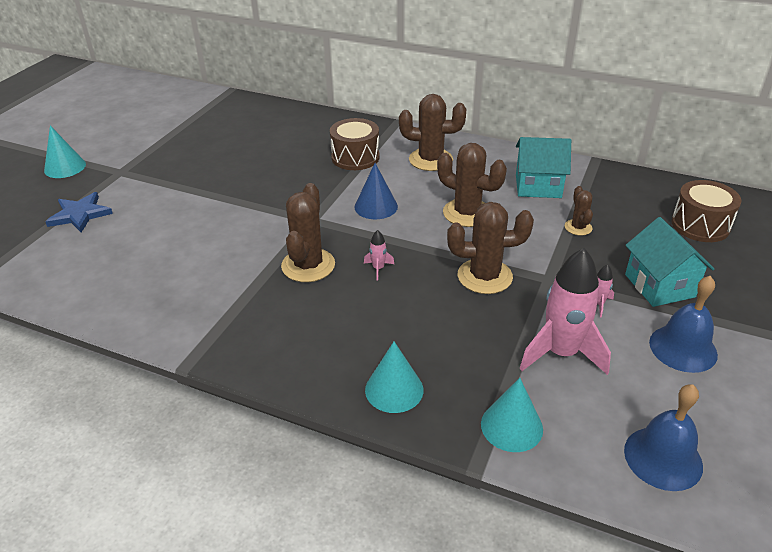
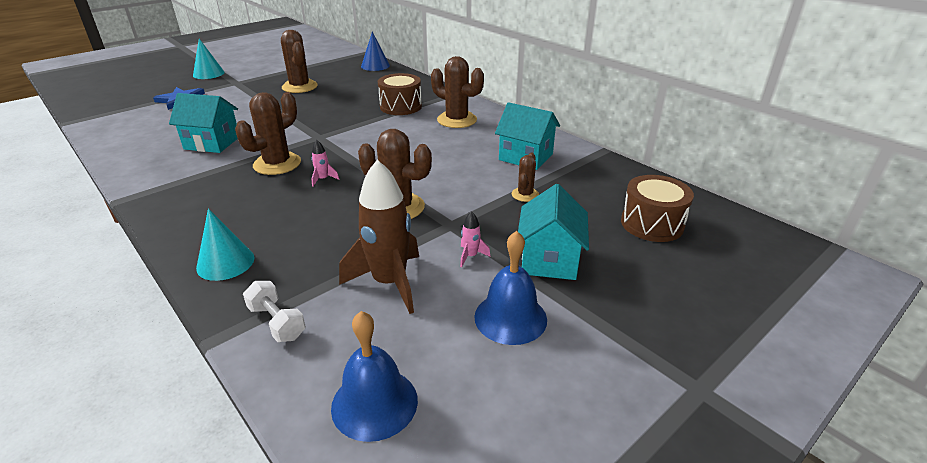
camera: 25 degrees right, 5 degrees down
(200, 261) = (212, 143): none -> turquoise house
(376, 206) = (375, 140): blue cone -> blue cone (375, 66)
(467, 213) = (440, 161): brown cactus -> brown cactus (299, 87)
(511, 426) = (277, 322): turquoise cone -> white dumbbell
(561, 353) = (390, 283): pink rocket -> brown rocket

